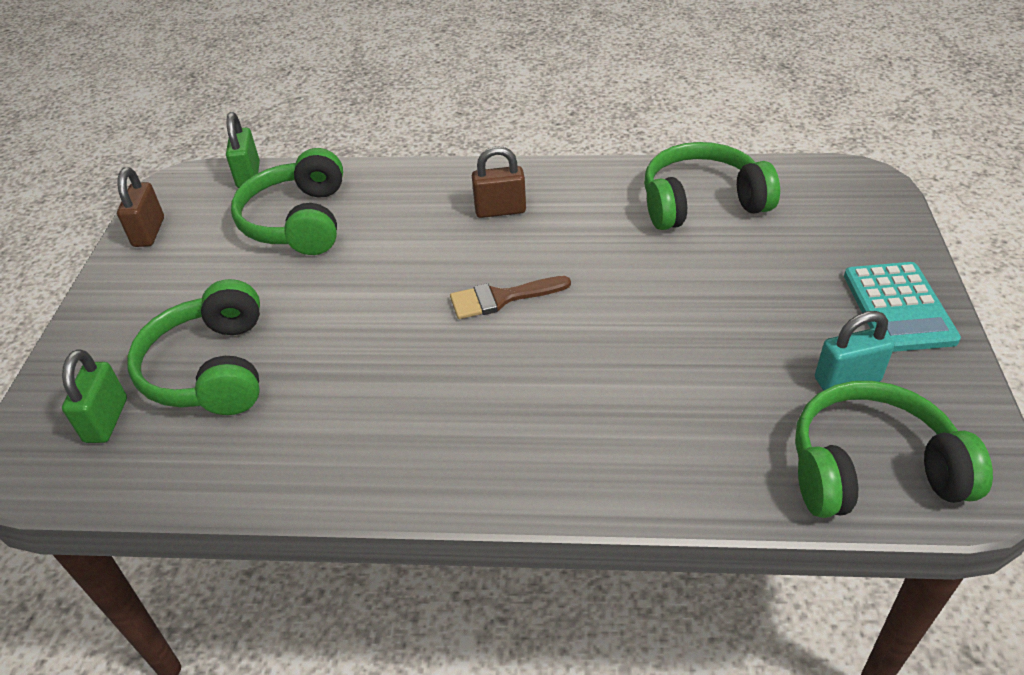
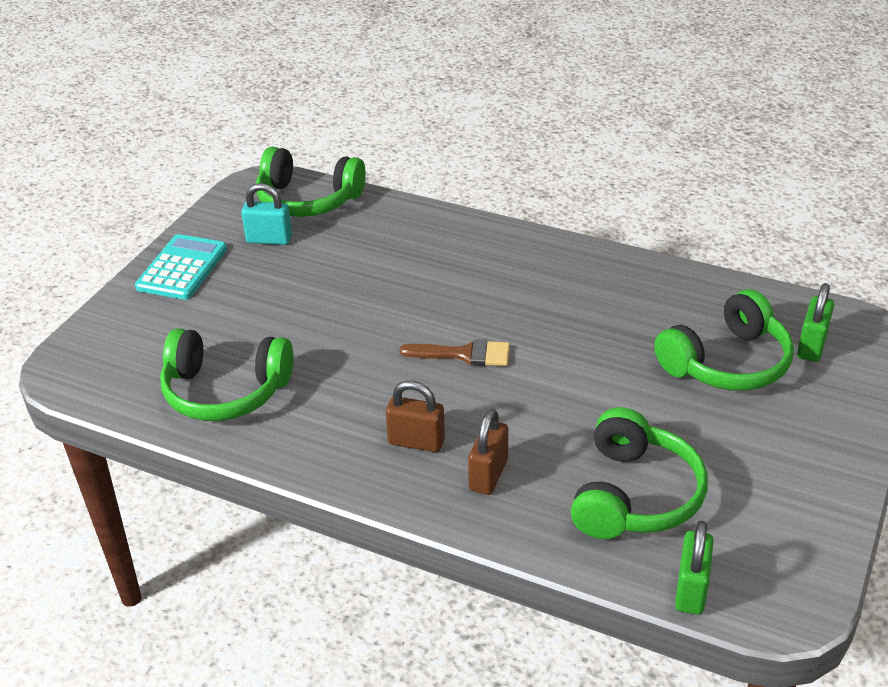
camera: 160 degrees left, 5 degrees down
(149, 232) = (812, 534): brown padlock -> brown padlock (488, 475)
(211, 369) = (727, 363): green headphones -> green headphones turned 45 degrees clockwise

